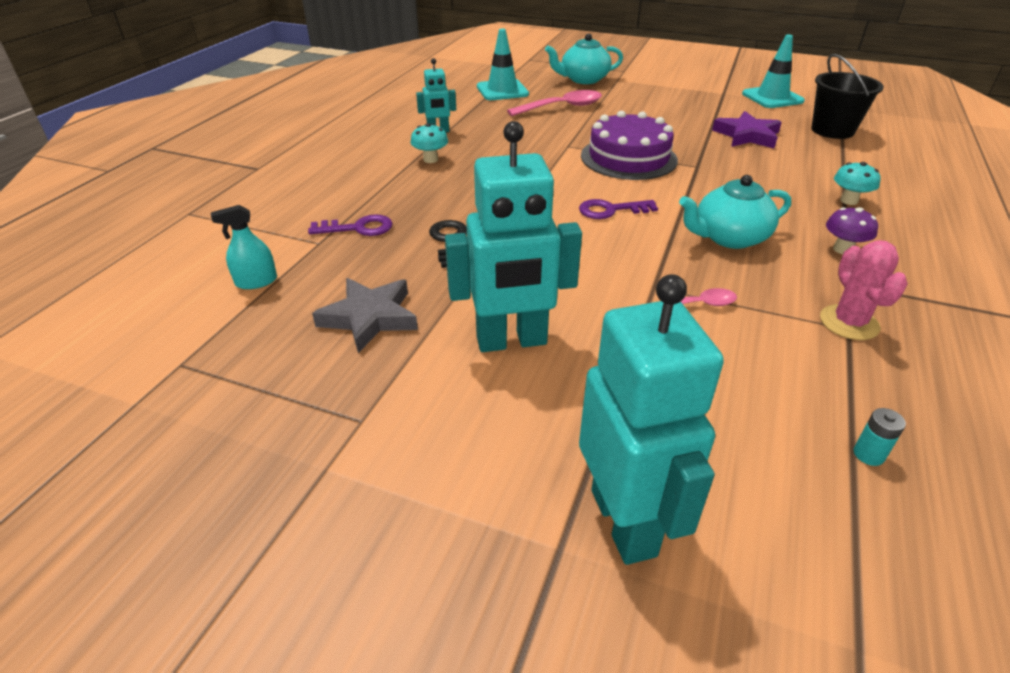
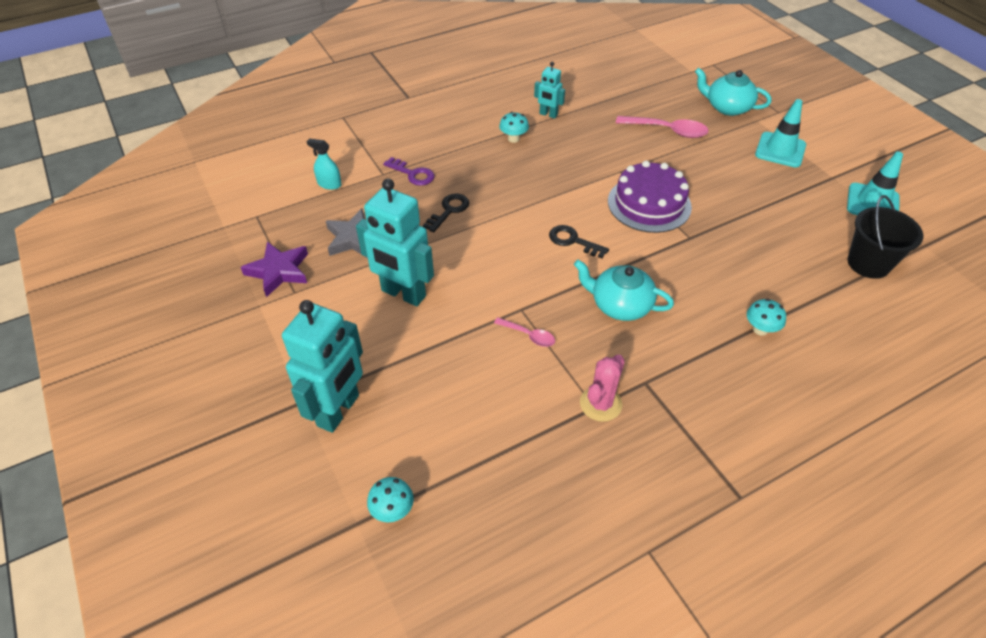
camera: 40 degrees right, 10 degrees up
(502, 90) = (644, 92): turquoise traffic cone -> turquoise traffic cone (780, 150)
(611, 210) = (573, 241): purple key -> black key
(747, 136) = (778, 230): purple star -> purple star (279, 271)
(843, 249) = (685, 359): purple mushroom -> none
(867, 591) = (392, 510): none -> turquoise mushroom
(868, 454) = (488, 468): turquoise battery -> none

